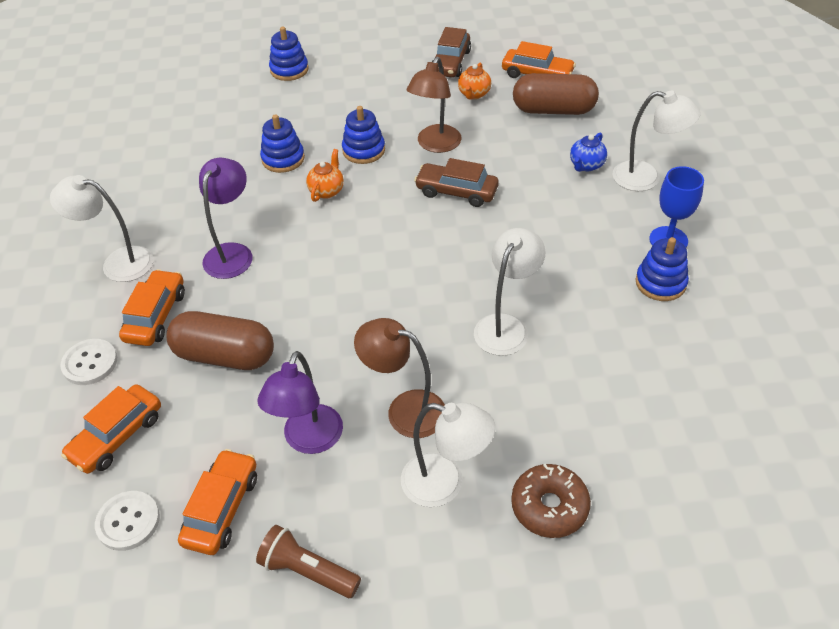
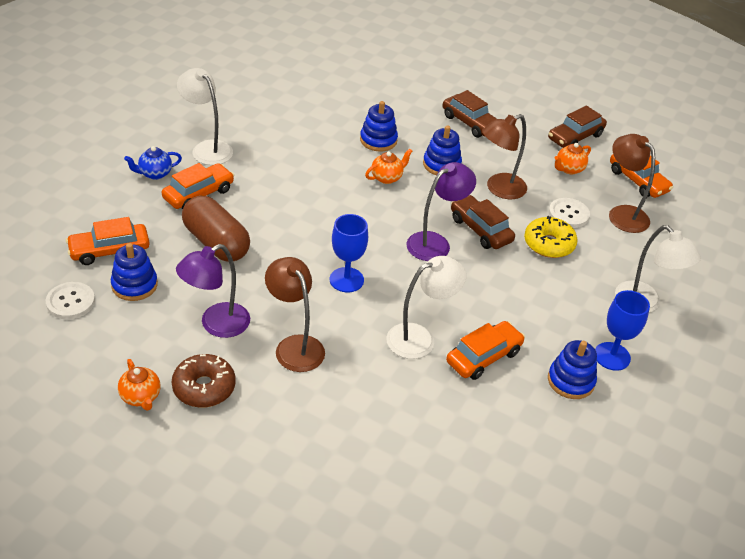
camera: 30 degrees right, 5 degrees down
(90, 363) = (134, 199): white button -> white button (568, 214)
(222, 508) = (127, 329): orange car -> orange car (483, 357)
(232, 253) = (283, 183): purple lamp -> purple lamp (435, 243)
(289, 70) = (445, 81): blue stacking toy -> blue stacking toy (134, 285)
(307, 571) = (141, 397): brown flashlight -> orange teapot
(350, 97) = (470, 123): none -> brown car
(387, 313) = (346, 280): none -> blue goblet
(445, 484) = (274, 406): white lamp -> none
(524, 171) = (549, 244): none -> yellow donut
(549, 506) = (327, 465): brown donut -> brown donut (204, 387)
(553, 110) = (622, 214): brown capsule -> brown lamp
(586, 165) = (604, 267): blue teapot -> blue teapot (155, 174)

